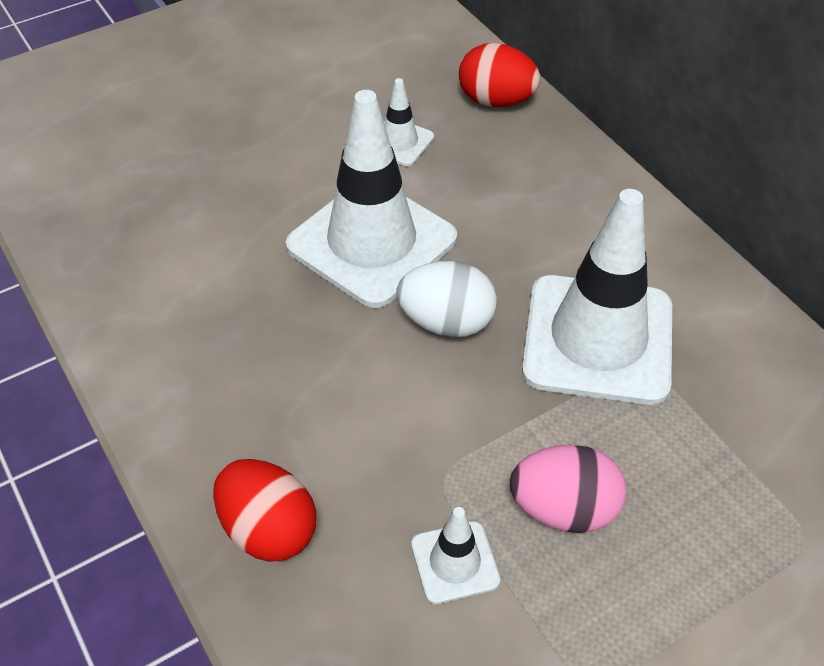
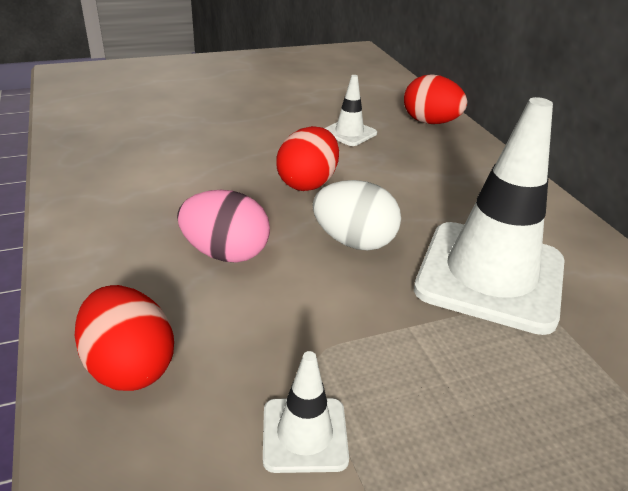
camera: 10 degrees right, 15 degrees down
(372, 242) = (307, 183): white traffic cone -> red egg
(563, 509) = (433, 407): pink egg -> pink egg (226, 253)

